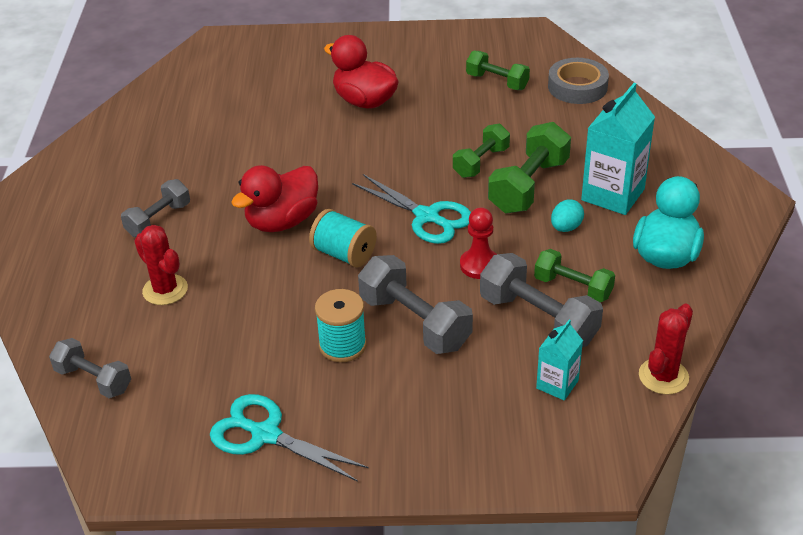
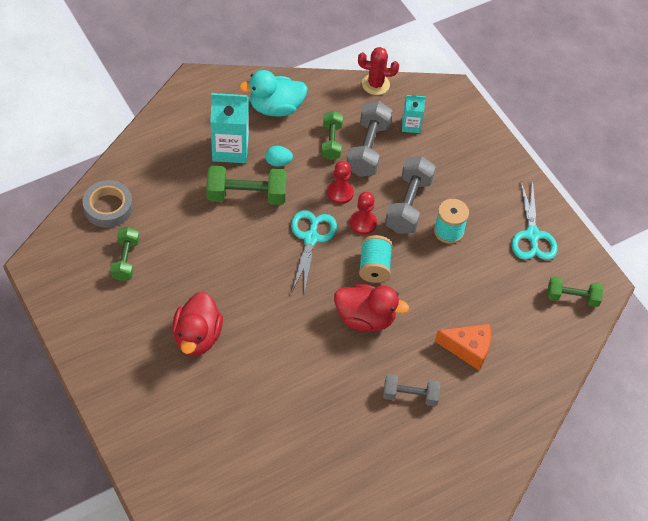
camera: 125 degrees left, 15 degrees up
(93, 380) = (558, 341): grey dumbbell -> none
(165, 290) = (468, 349): red cactus -> orange cheese
(416, 268) = (363, 223): none -> red pawn
(481, 162) = (235, 231): green dumbbell -> green dumbbell (572, 297)

